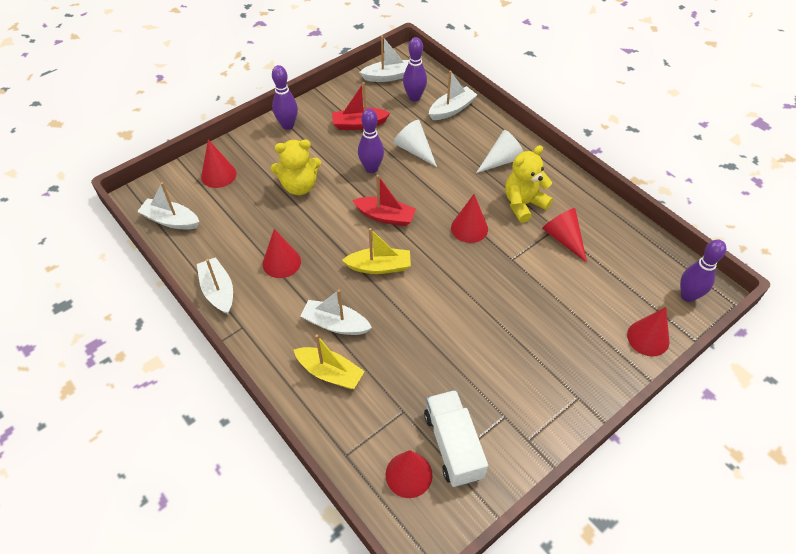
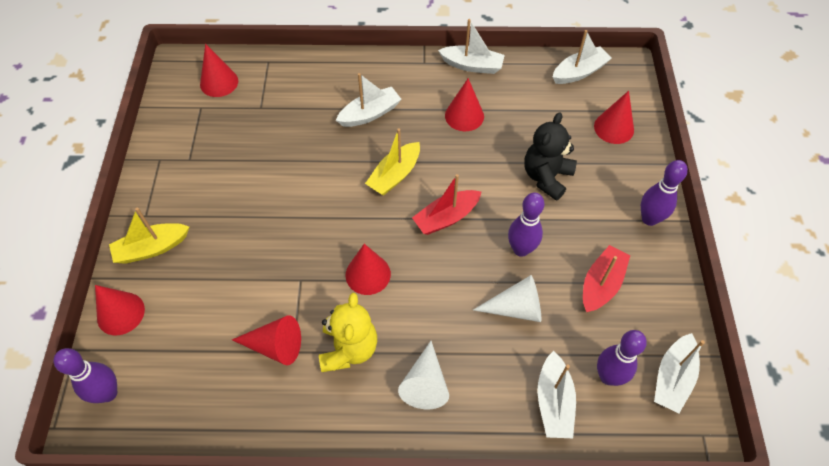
camera: 130 degrees right, 5 degrees up
(299, 186) = (546, 177): yellow teddy bear -> black teddy bear
(330, 373) = (333, 87): yellow boat -> yellow boat (152, 248)
(453, 445) = (207, 117): white truck -> none

